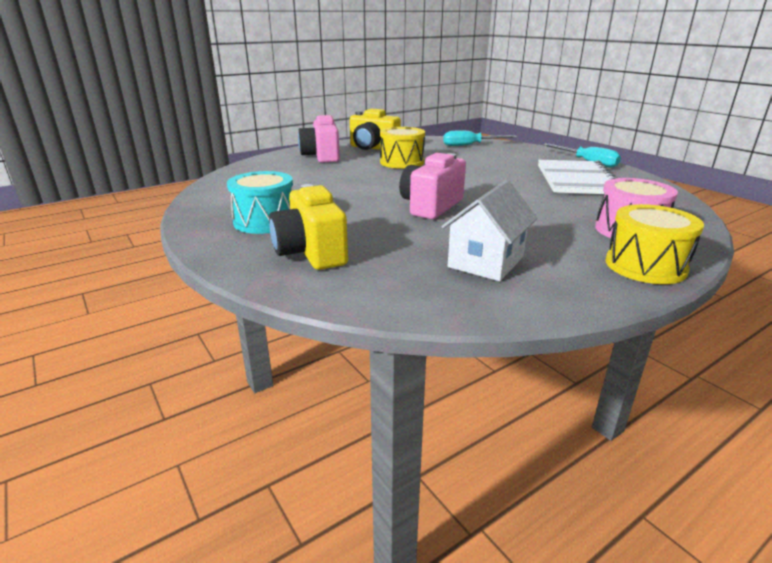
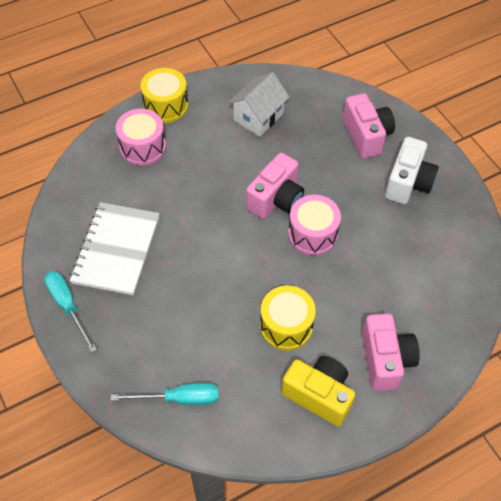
camera: 175 degrees left, 30 degrees up
(265, 221) = (408, 183): turquoise drum -> white camera
(311, 253) = (366, 136): yellow camera -> pink camera
(385, 192) = (312, 234): none -> pink drum

